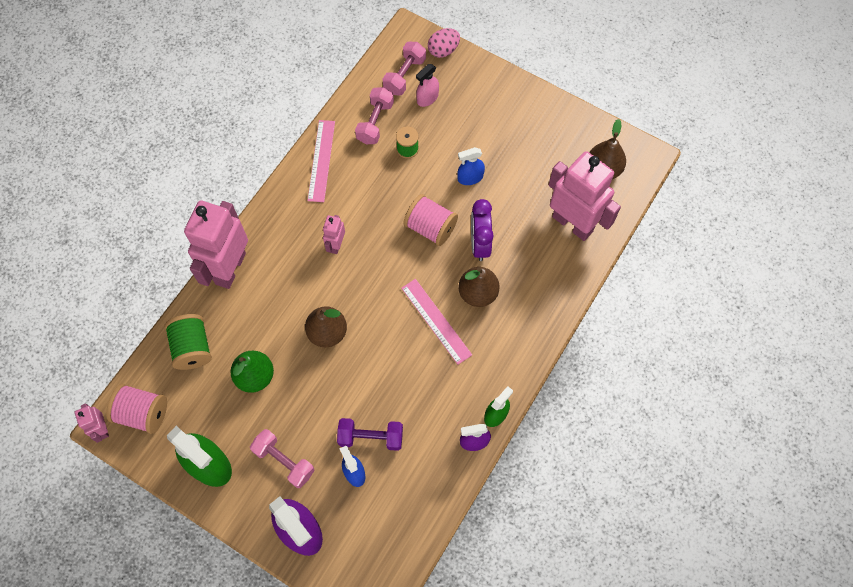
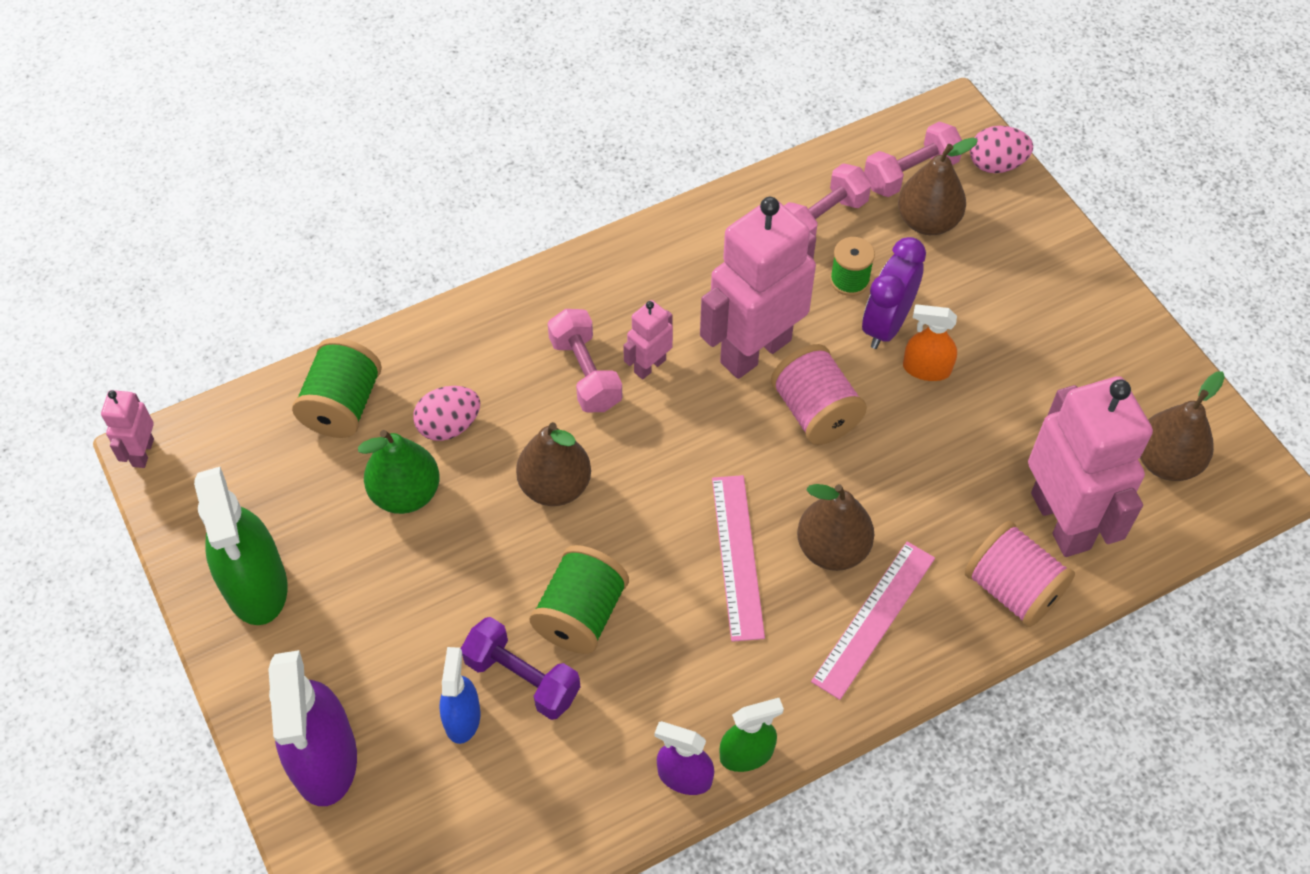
camera: 30 degrees right, 10 degrees down
(143, 413) = (212, 461): pink spool -> pink spool (1012, 589)
(230, 268) = (469, 322): pink robot -> pink robot (755, 350)
(254, 329) = (449, 426): none -> pink egg
(284, 461) = (367, 641): pink dumbbell -> pink dumbbell (585, 373)
(321, 160) = (704, 236): pink ruler -> pink ruler (874, 619)
(379, 390) = (581, 615): none -> green spool
(427, 98) = (927, 222): pink spray bottle -> brown pear
(470, 178) = (926, 369): blue spray bottle -> orange spray bottle
(479, 243) = (881, 475): purple clock -> purple clock (886, 325)

